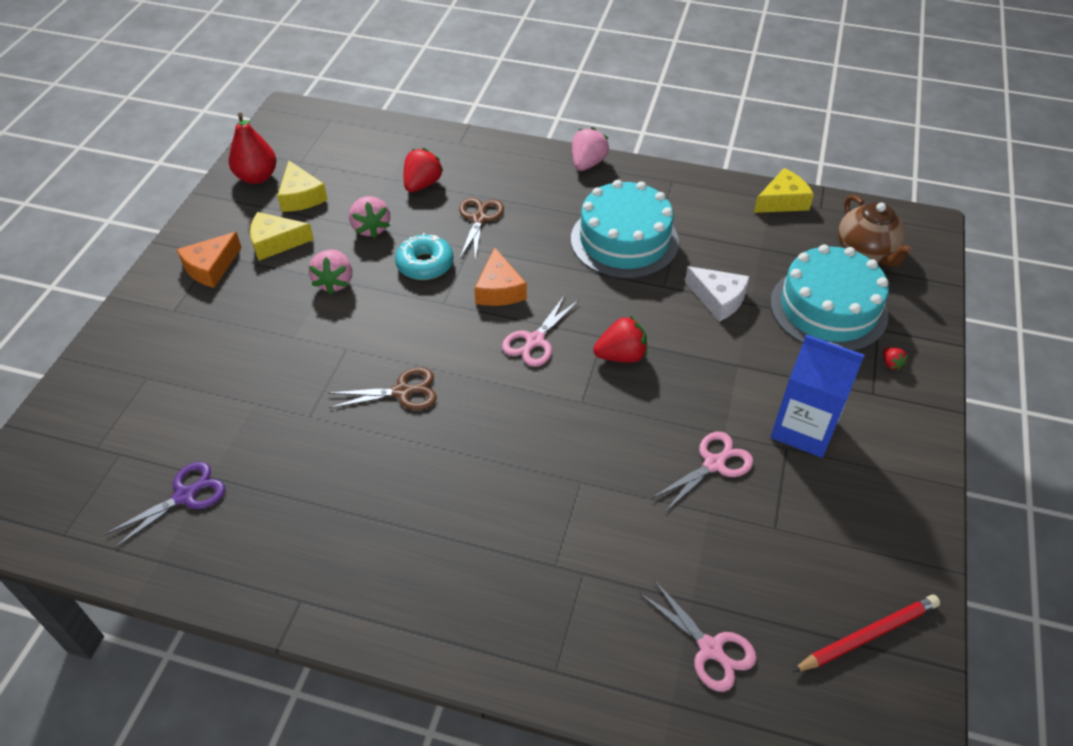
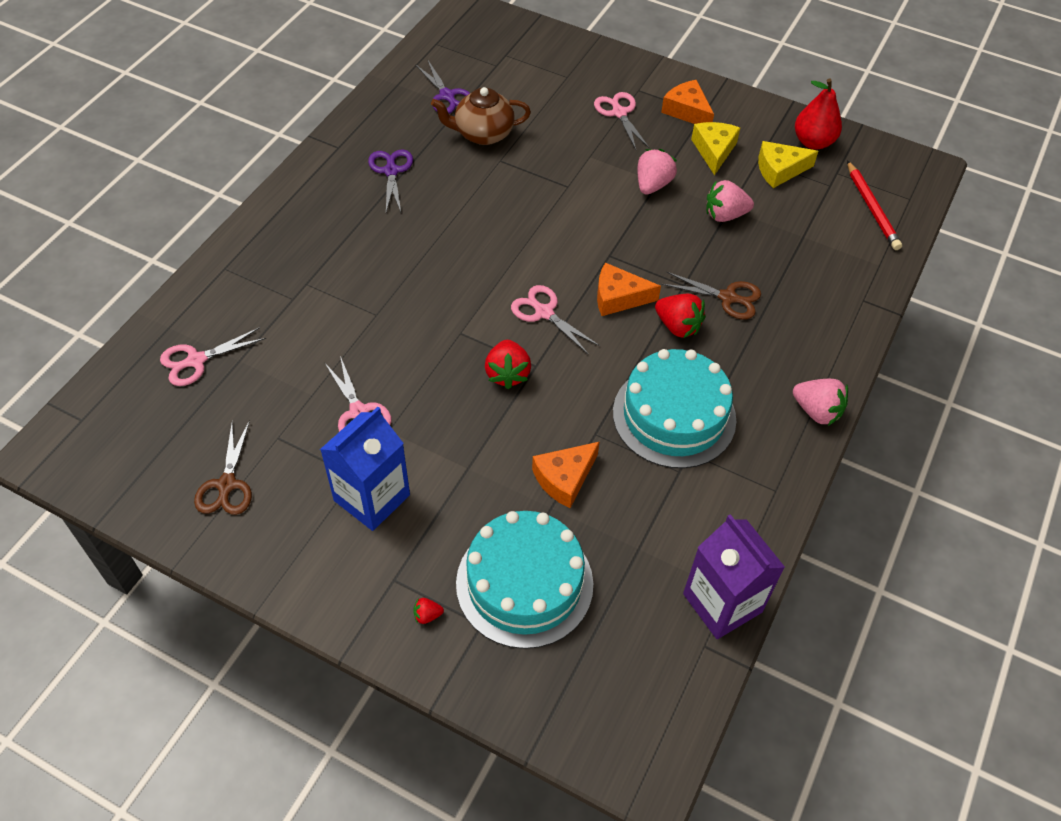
camera: 100 degrees right, 5 degrees up
(215, 322) = (619, 112): none -> pink scissors
(334, 282) = (652, 185): pink strawberry -> pink strawberry turned 105 degrees clockwise
(341, 525) = (391, 171): none -> purple scissors
(403, 392) = (509, 216): brown scissors -> brown scissors (227, 485)
(422, 184) = (790, 260): red strawberry -> red strawberry (678, 326)
(425, 264) = (665, 248): turquoise donut -> none
(718, 299) = (564, 478): white cheese -> orange cheese
(782, 201) = (722, 603): yellow cheese -> purple carton
(866, 251) = (611, 667): brown teapot -> brown teapot (483, 134)
(868, 635) = (155, 469): red pencil -> red pencil (871, 208)

